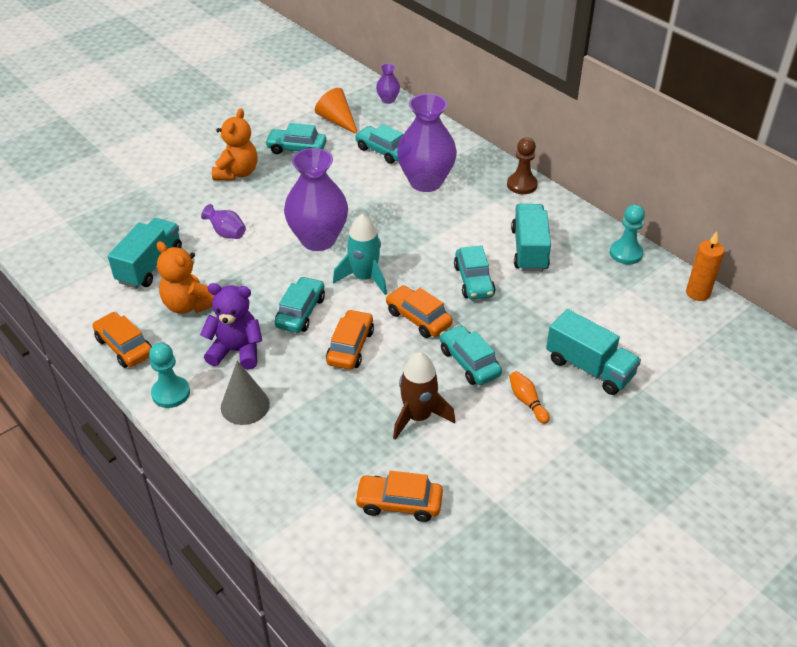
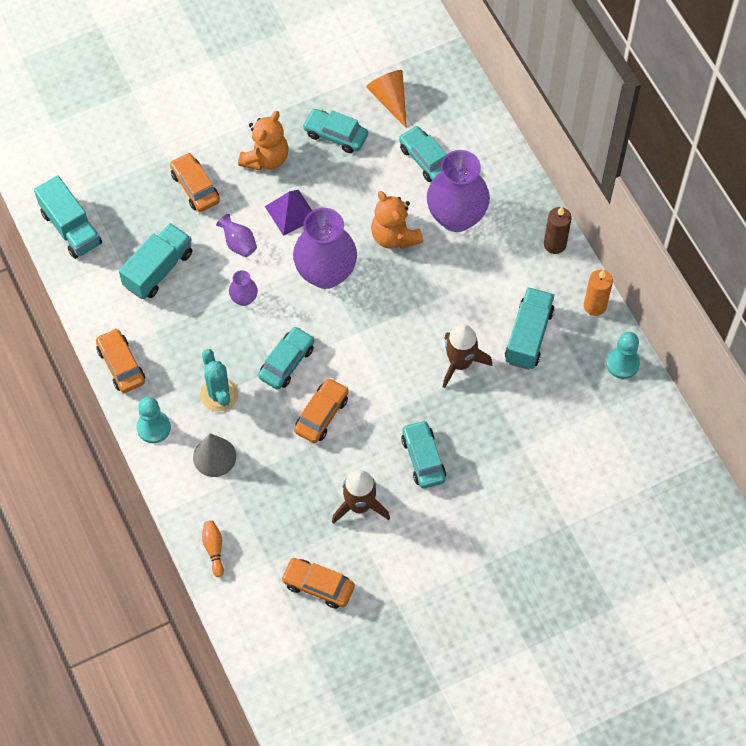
camera: 15 degrees right, 20 degrees up
(189, 305) = (186, 328): orange teddy bear -> orange teddy bear (394, 236)
(236, 351) = (219, 394): purple teddy bear -> turquoise cactus
(271, 204) = (291, 212): none -> purple pyramid
(364, 278) = (357, 334): turquoise rocket -> none
(388, 100) = (455, 77): purple vase -> purple vase (244, 299)
(418, 318) = (393, 396): orange car -> orange car (195, 187)
(474, 281) = (460, 363): turquoise car -> brown rocket
(522, 185) = (555, 244): brown pawn -> brown candle
(527, 402) = (459, 513): orange bowling pin -> orange bowling pin (214, 549)
(589, 368) = (529, 491): turquoise truck -> turquoise truck (71, 228)
(698, 293) = (670, 430): orange candle -> orange candle (595, 306)

